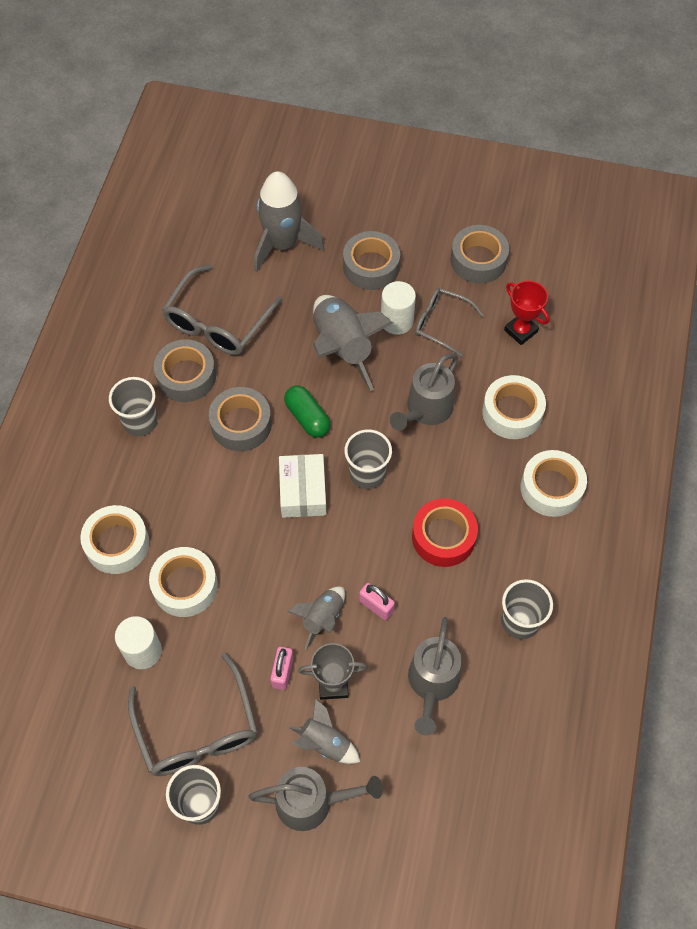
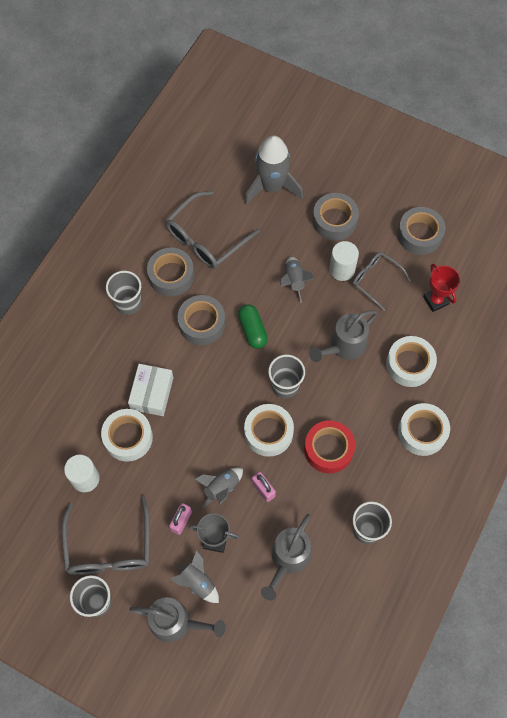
camera: 15 degrees right, 5 degrees up
(117, 544) = (87, 393): white tape -> white tape (268, 432)
(303, 491) = (233, 387): white box -> white box (152, 393)
(342, 348) = (294, 281): grey rocket -> grey rocket, size x0.55

